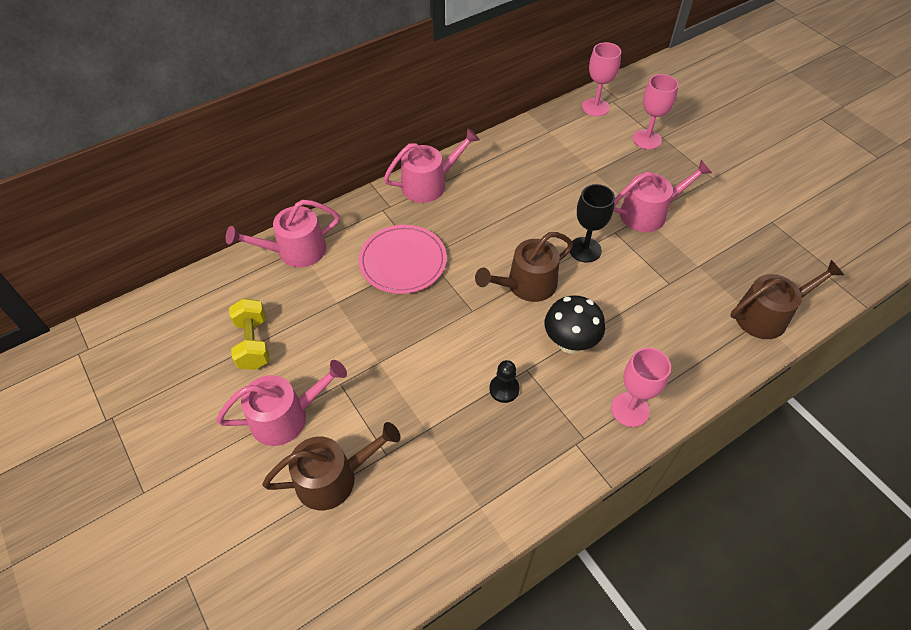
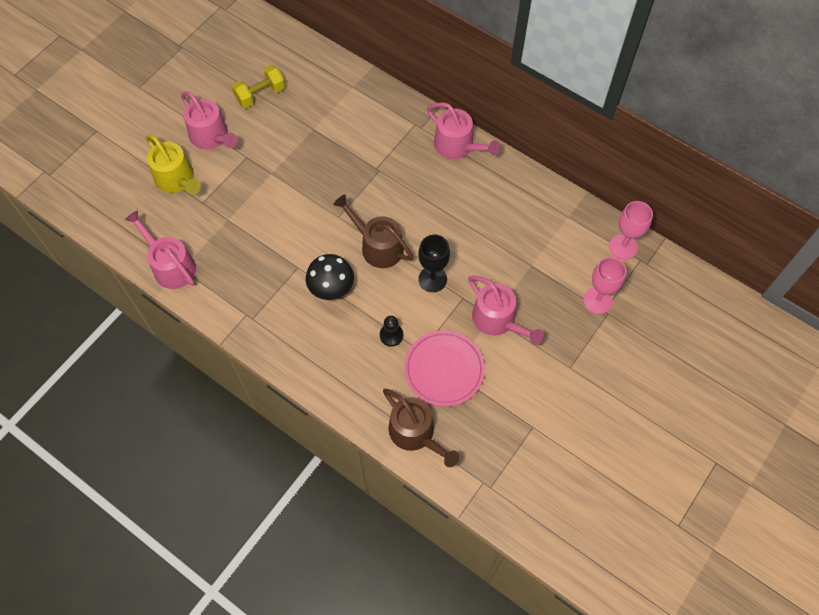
camera: 70 degrees right, 10 degrees up
(295, 251) = (350, 85): pink watering can -> pink watering can (171, 265)
(333, 478) = (177, 179): brown watering can -> yellow watering can
(403, 261) = (367, 156): pink plate -> pink plate (444, 369)
(504, 389) = (275, 257): black pawn -> black pawn (391, 335)
(630, 409) = (286, 344): pink goblet -> none

